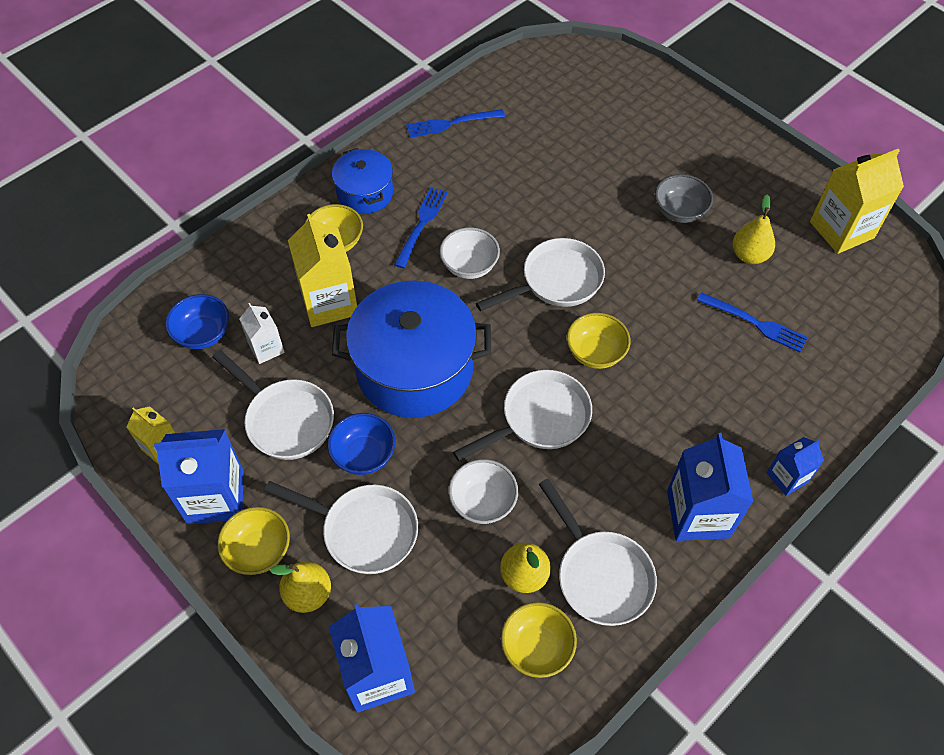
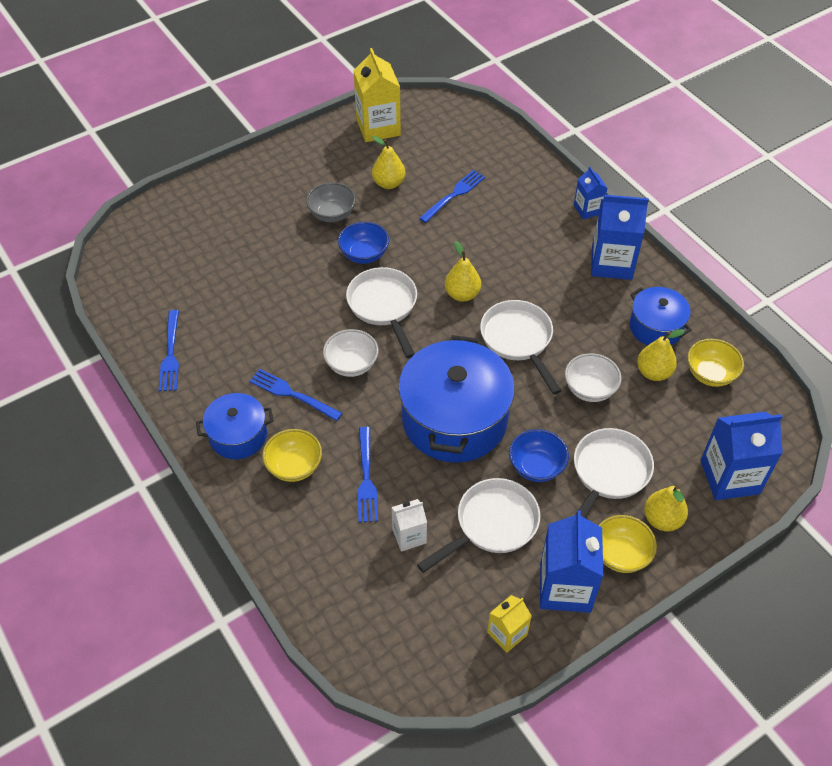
camera: 80 degrees left, 5 degrees down
(203, 334) = (380, 592): blue bowl -> blue bowl (364, 254)
(329, 302) = (366, 478): yellow carton -> blue fork
(595, 353) = (462, 294): yellow bowl -> yellow pear
(600, 575) = (656, 327): white pan -> blue pot

